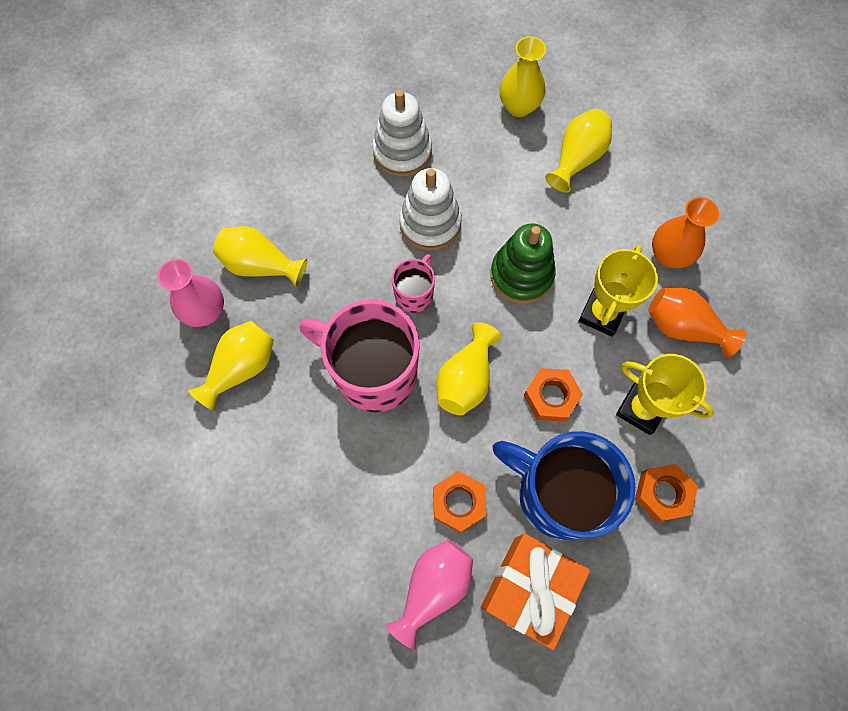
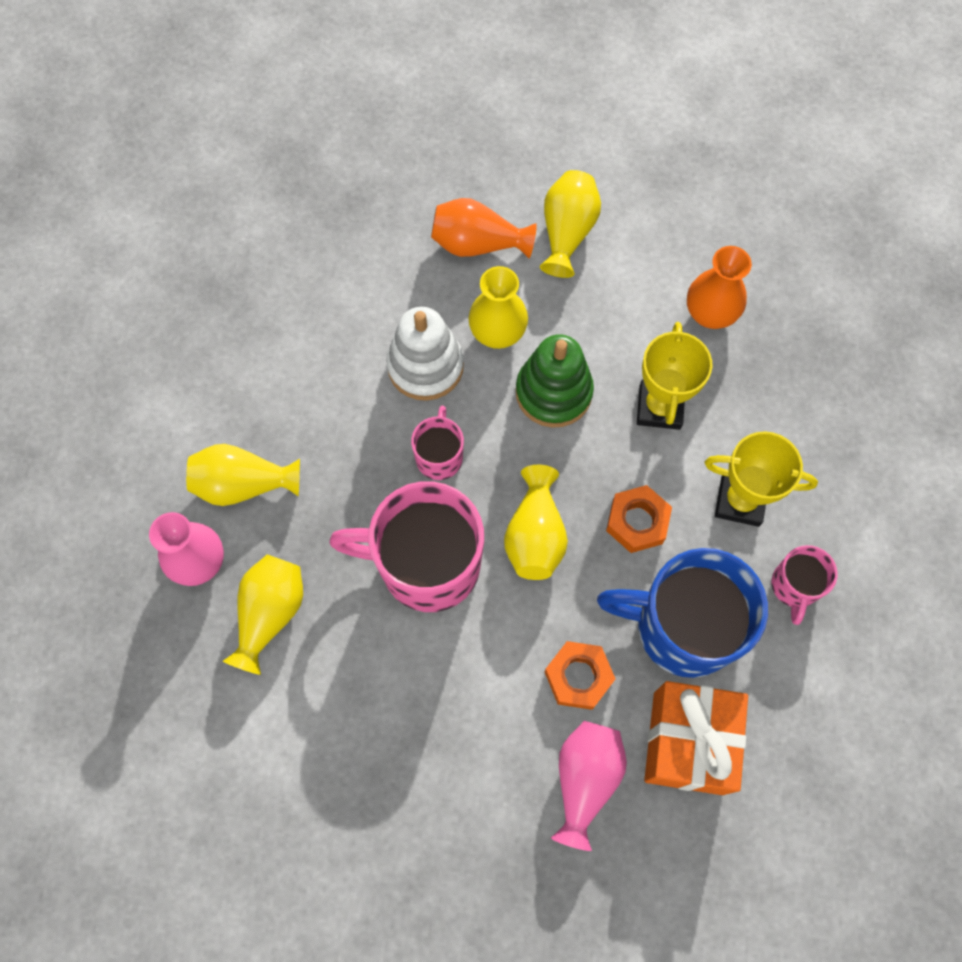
camera: 20 degrees left, 0 degrees up
(402, 152) = (359, 289): white stacking toy -> none
(519, 107) = (477, 189): yellow vase -> yellow vase (497, 333)
(662, 494) = (794, 586): orange nut -> pink mug
(682, 327) = (753, 392): orange vase -> orange vase (478, 243)

